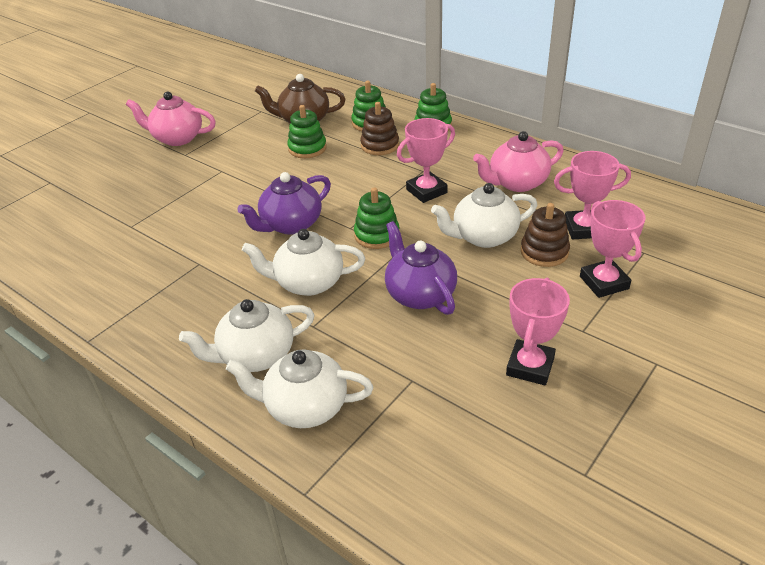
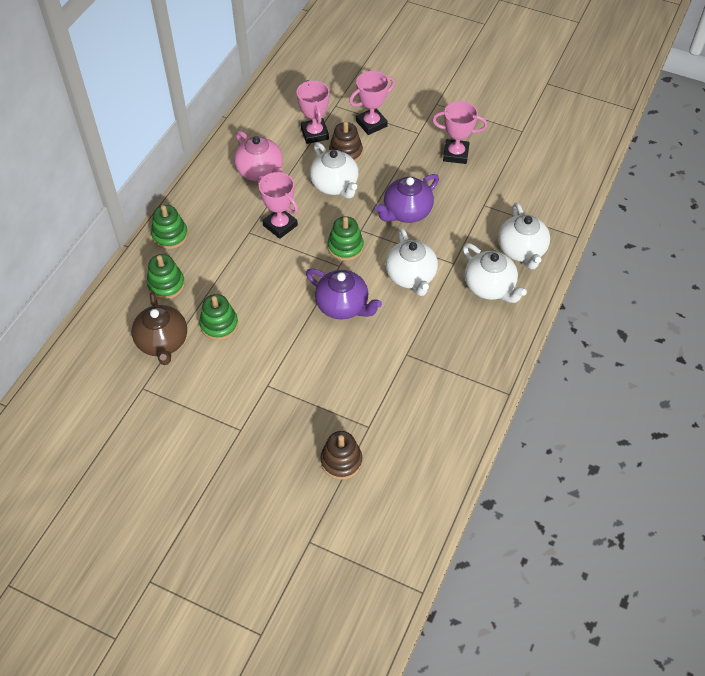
camera: 105 degrees left, 15 degrees up
(177, 138) = (208, 450): pink teapot -> none
(380, 145) = (209, 269): brown stacking toy -> brown stacking toy (341, 461)

